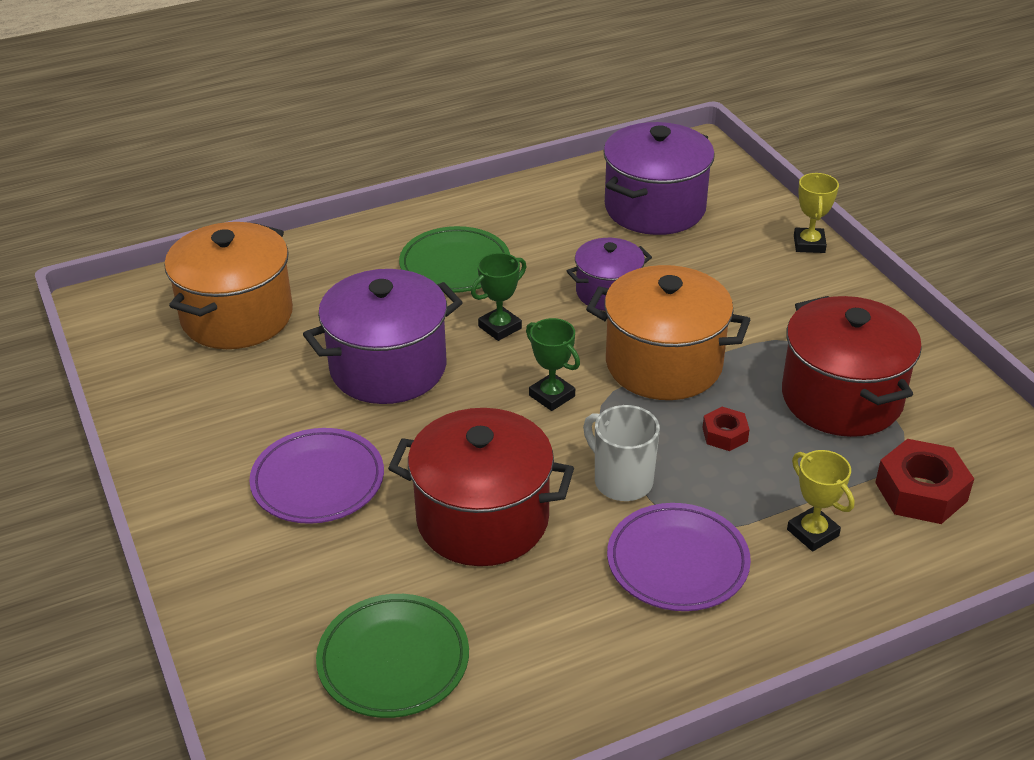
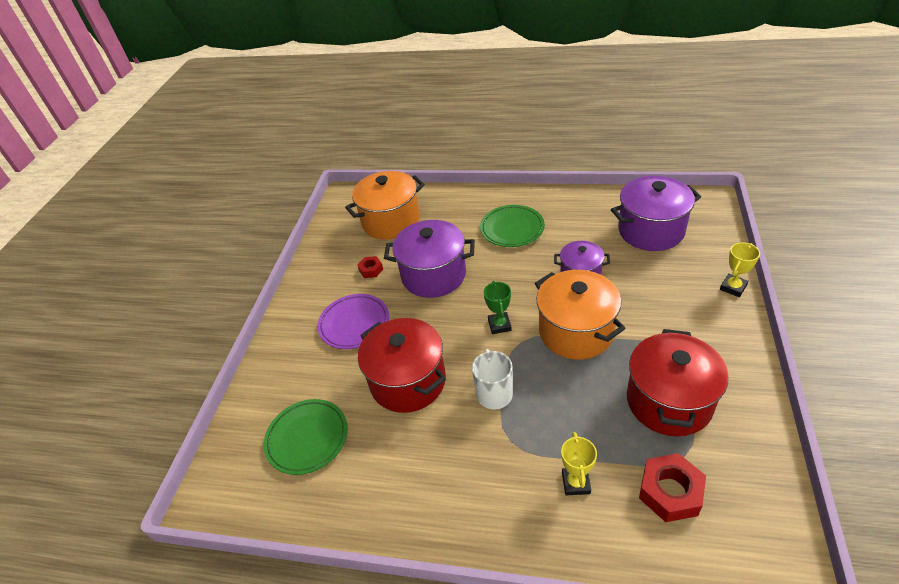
camera: 40 degrees right, 5 degrees up
(500, 327) = (505, 273): green trophy -> none
(677, 562) = (483, 459): purple plate -> none
(725, 434) = (575, 392): red nut -> red nut (371, 270)

